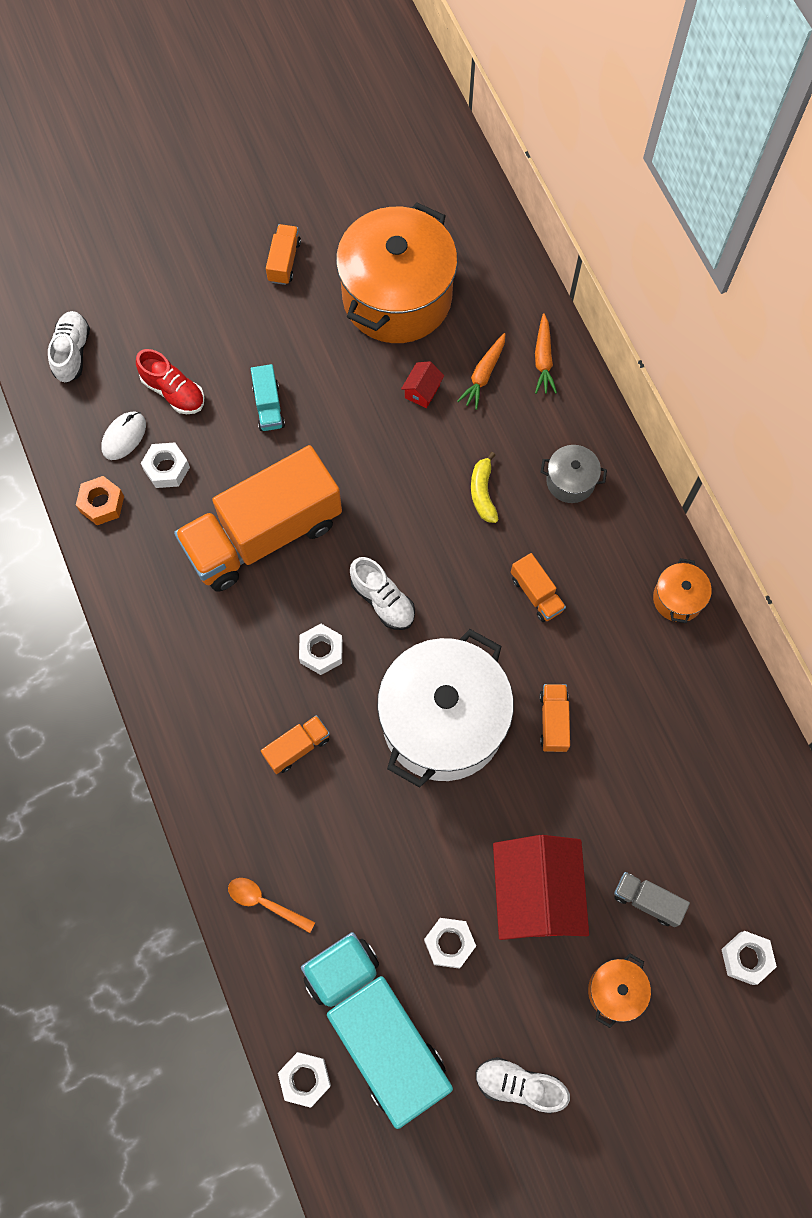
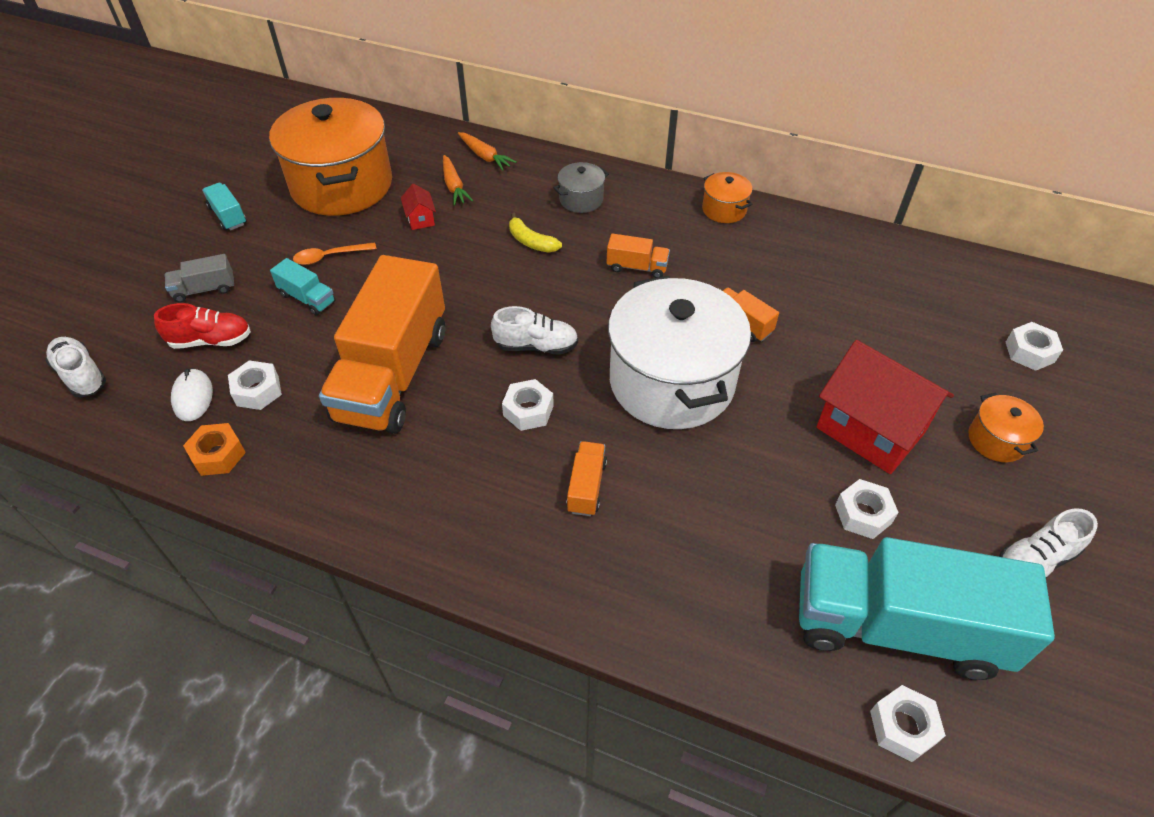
camera: 45 degrees left, 20 degrees down
(264, 902) = (698, 621): orange spoon -> orange spoon (329, 257)
(284, 261) = (228, 216): orange truck -> turquoise truck
(647, 900) = (935, 372): grey truck -> grey truck (204, 289)

